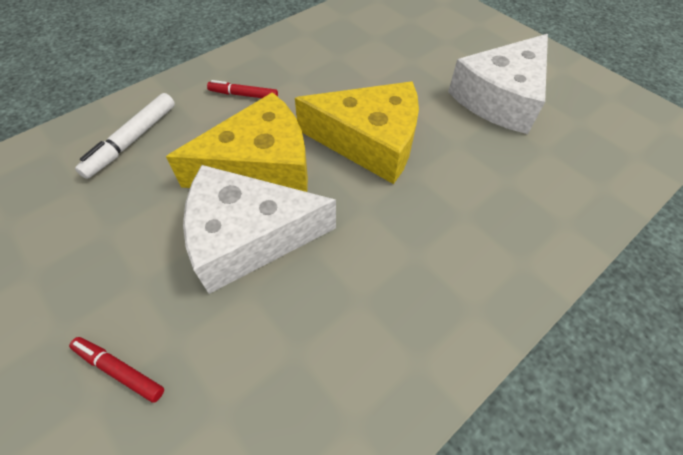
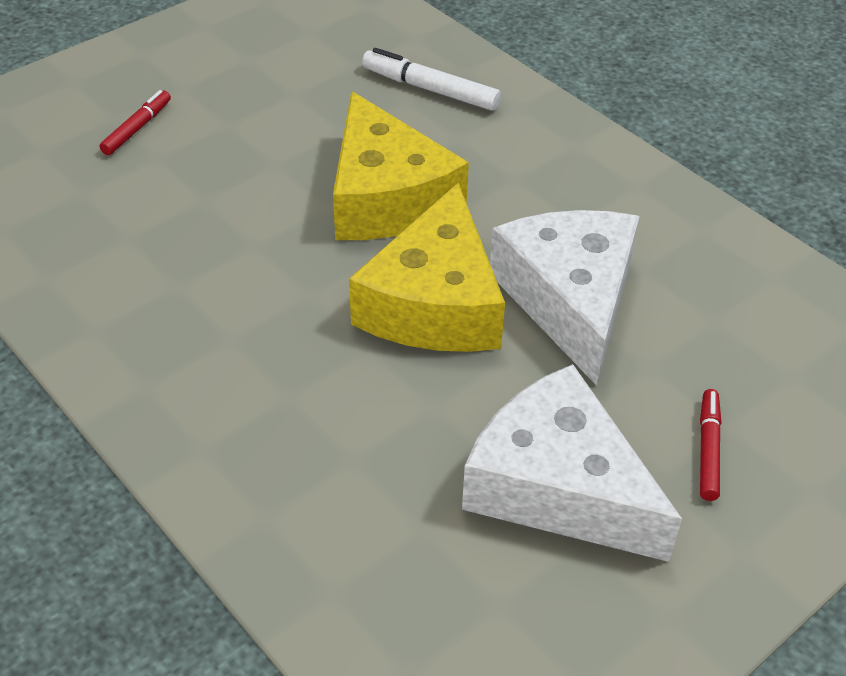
camera: 90 degrees right, 10 degrees down
(243, 95) = (527, 171): red marker -> red marker (708, 449)
(248, 237) = (275, 194): white cheese -> white cheese (570, 300)

